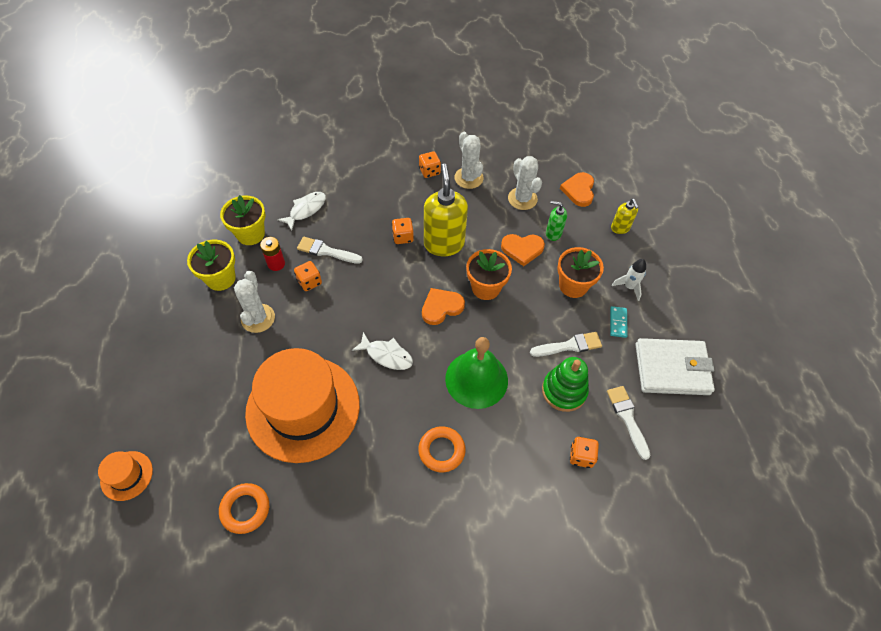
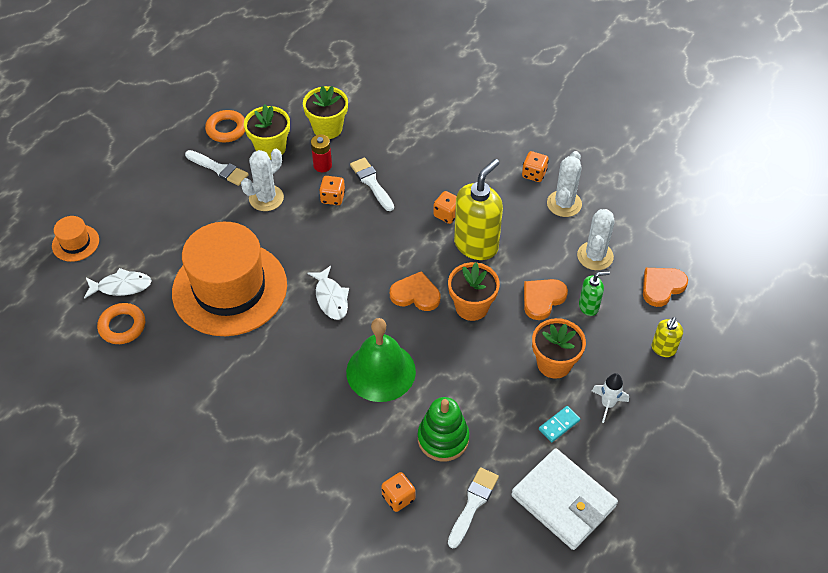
camera: 45 degrees right, 5 degrees down
(306, 210) = (391, 137): white fish -> white fish (121, 286)
(441, 450) = (294, 400): orange ring -> orange ring (226, 129)
(522, 249) = (542, 299): orange heart -> orange heart turned 90 degrees clockwise
(553, 233) = (589, 306): green soap dispenser -> green soap dispenser turned 105 degrees clockwise
(569, 345) = (491, 408): white brush -> white brush (219, 169)

